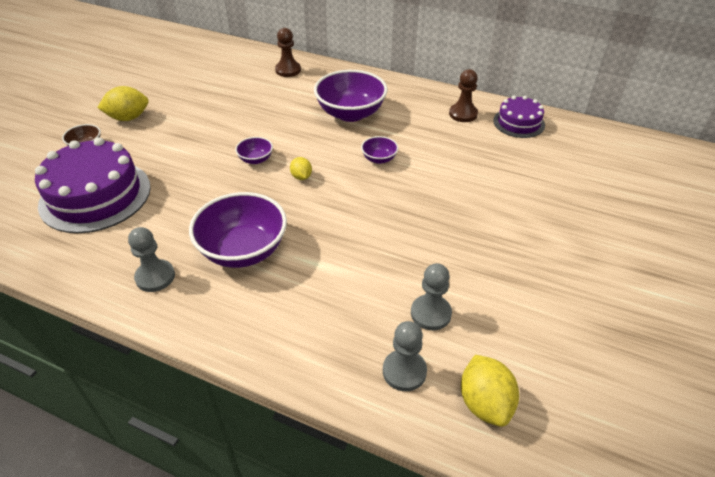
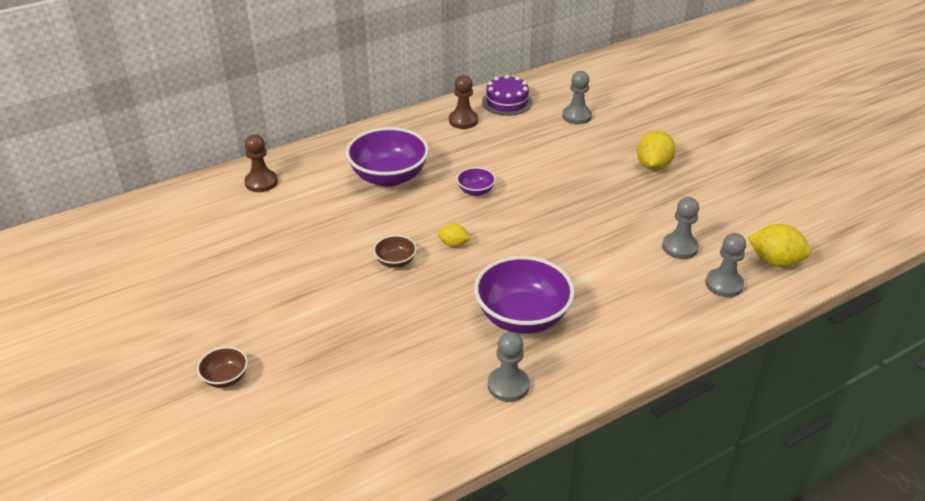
camera: 55 degrees left, 5 degrees down
(95, 195) = (334, 394): purple cake -> none
(128, 118) = (206, 327): yellow lemon -> yellow lemon (653, 166)
(256, 159) = (395, 261): purple bowl -> brown bowl
(552, 167) = (576, 116): none -> grey pawn

